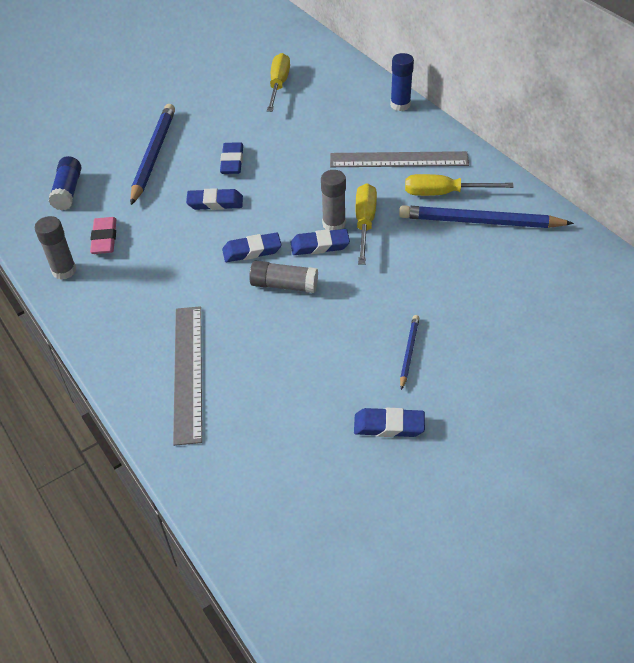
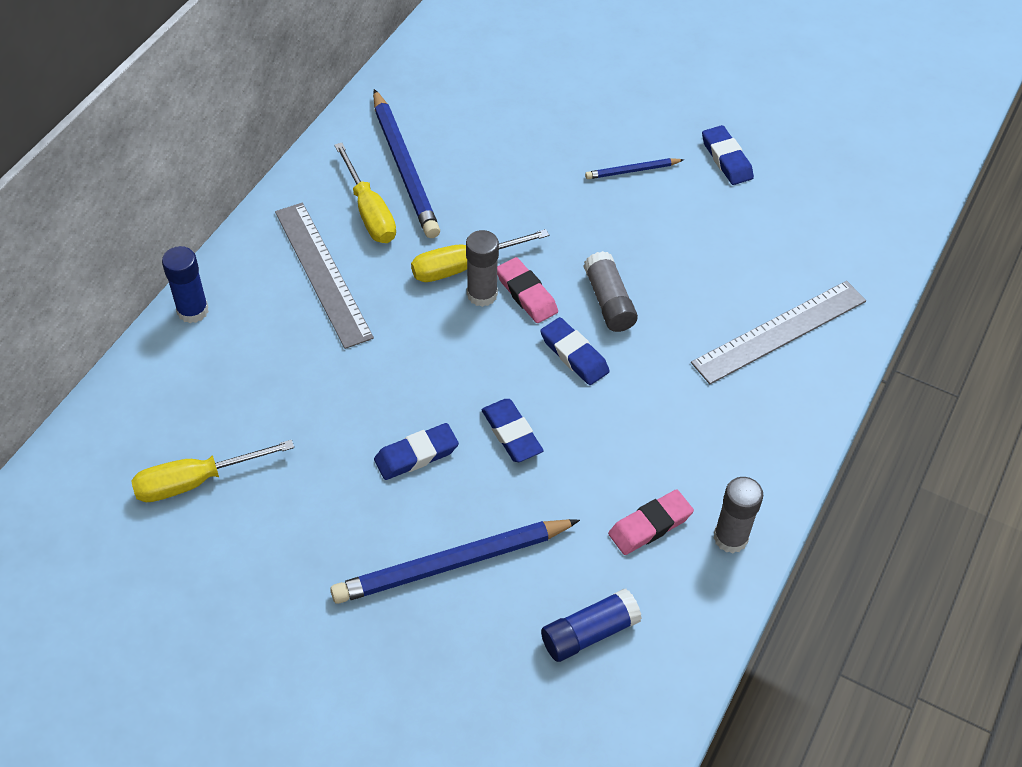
camera: 120 degrees left, 5 degrees up
(320, 245) = (526, 294): blue eraser -> pink eraser

